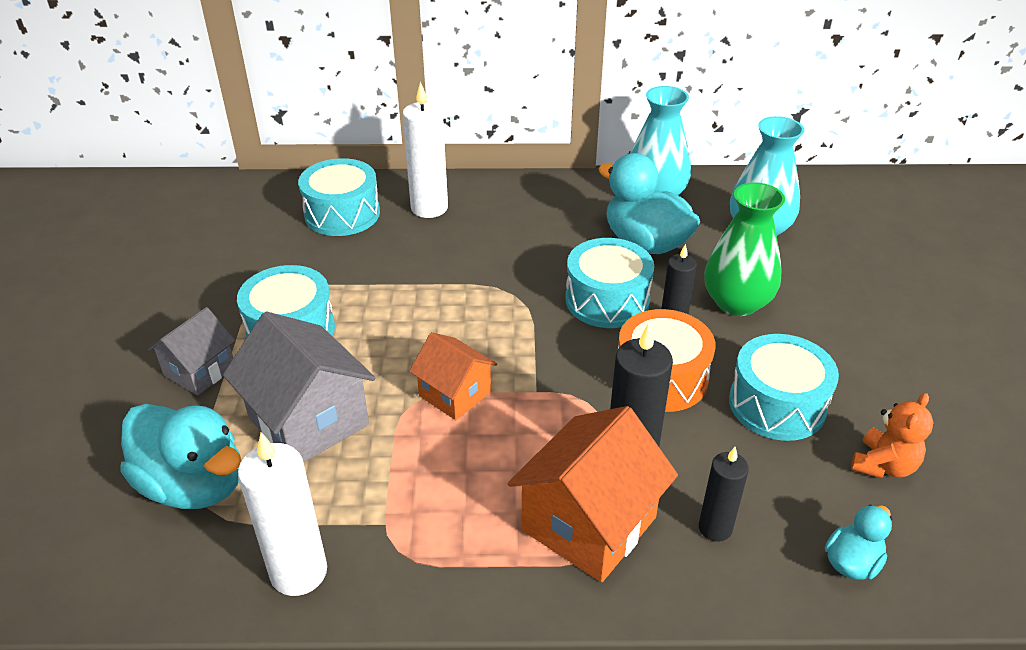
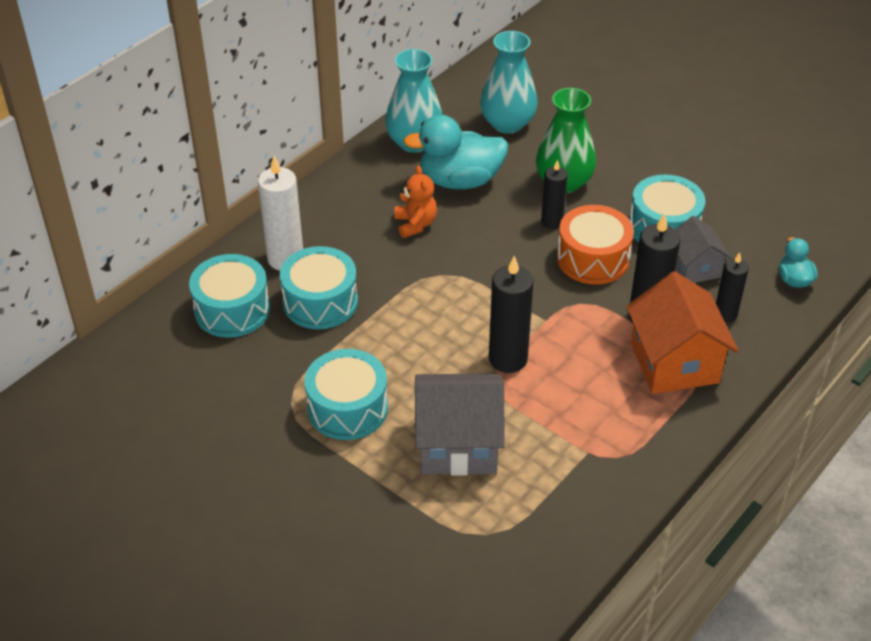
camera: 50 degrees left, 5 degrees up
(194, 485) = (460, 532): turquoise duck -> none
(200, 371) = (339, 479): grey house -> grey house (694, 268)
(299, 572) = (589, 512): white candle -> none
(454, 394) = (508, 359): orange house -> black candle
(607, 300) = (496, 235): turquoise drum -> turquoise drum (320, 302)
(883, 465) = (746, 221): orange teddy bear -> orange teddy bear (415, 224)

